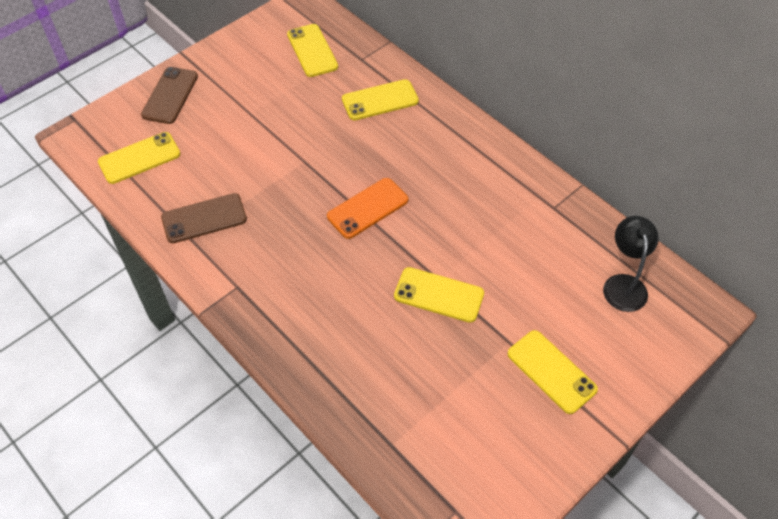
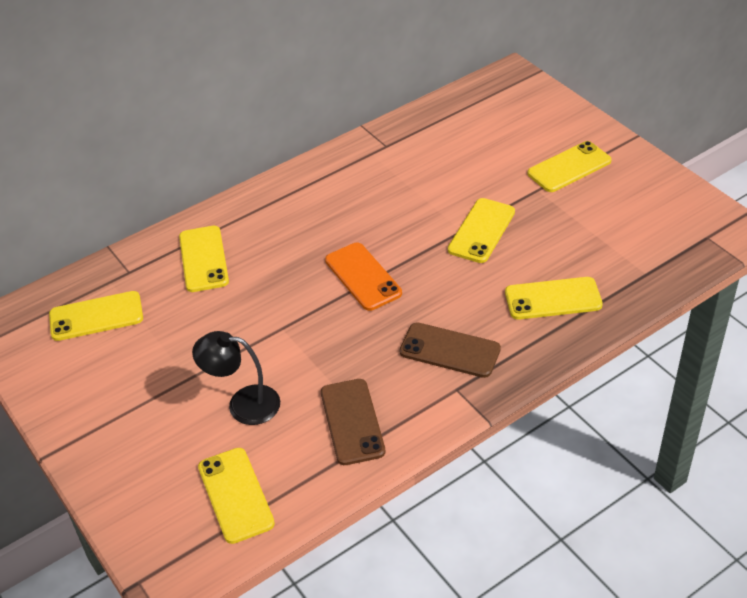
camera: 80 degrees left, 10 degrees down
(170, 95) = (127, 465): brown phone -> brown phone (450, 350)
(349, 359) = (553, 299): none -> yellow phone
(623, 284) = (480, 115): black lamp -> black lamp (243, 404)

